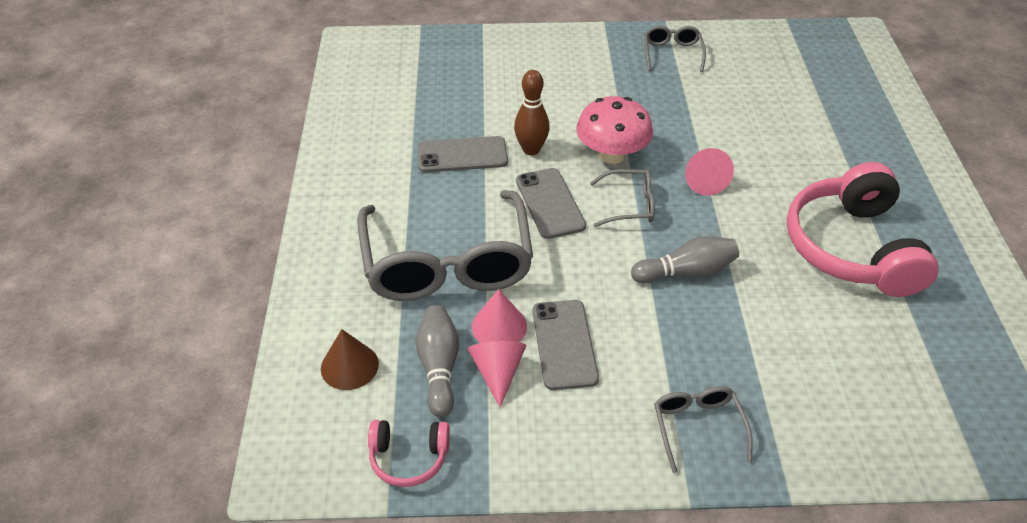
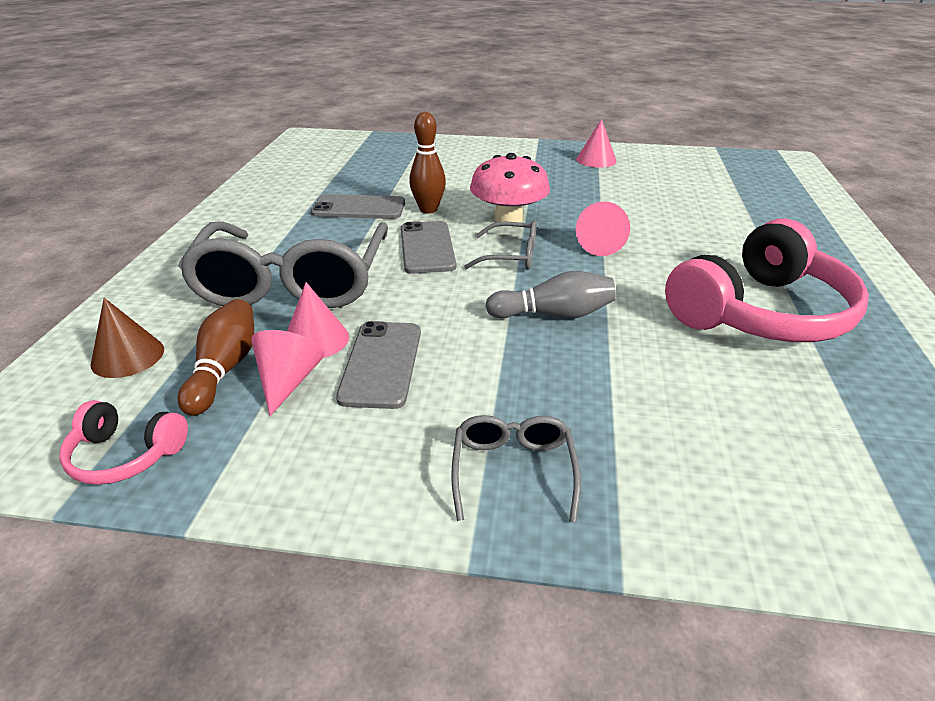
camera: 10 degrees right, 10 degrees down
(439, 367) = (224, 369): grey bowling pin -> brown bowling pin
(672, 53) = (596, 160): grey glasses -> pink cone
(852, 248) = (760, 313): pink headphones -> pink headphones turned 135 degrees counterclockwise

